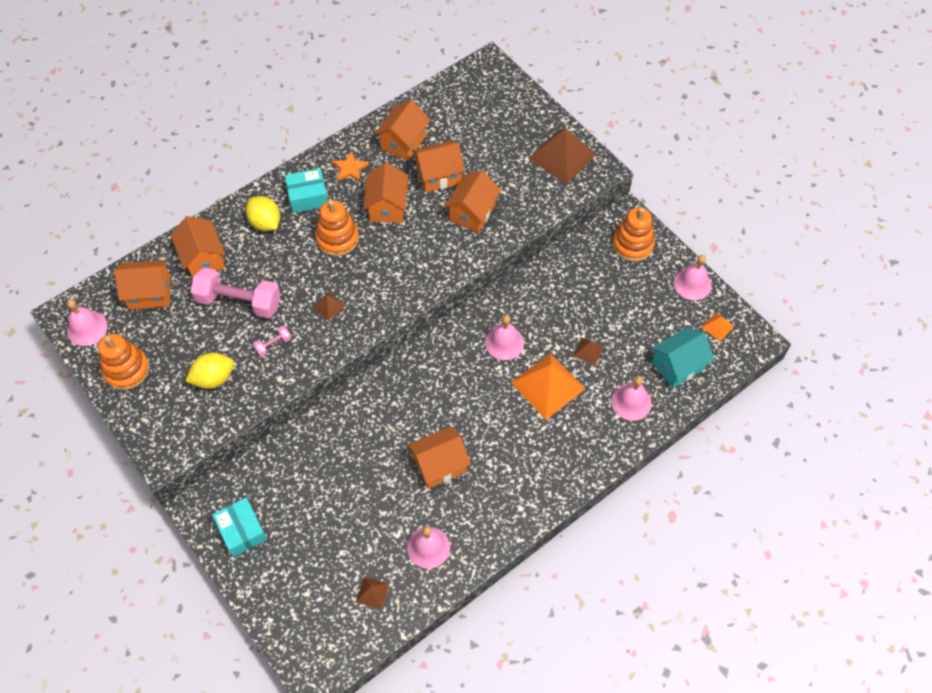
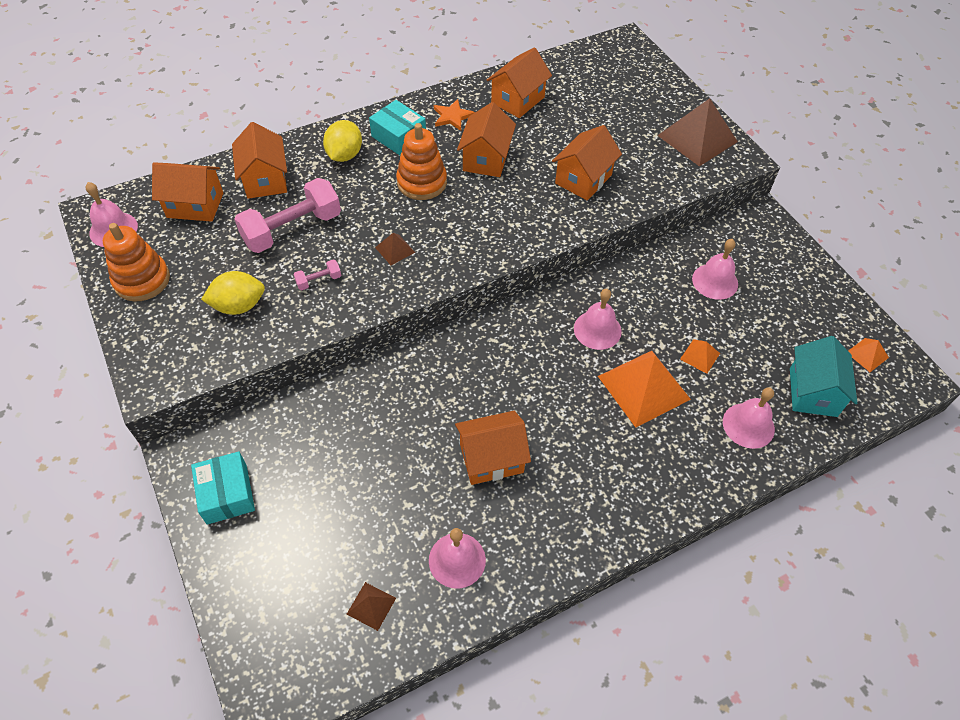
camera: 10 degrees right, 5 degrees down
(239, 302) = (292, 229): pink dumbbell -> pink dumbbell turned 60 degrees counterclockwise
(265, 223) = (345, 155): yellow lemon -> yellow lemon turned 45 degrees clockwise
(308, 197) = (399, 137): turquoise box -> turquoise box turned 45 degrees clockwise
(438, 175) = (551, 137): orange house -> none
(588, 351) = (700, 356): brown pyramid -> orange pyramid
(632, 244) = (767, 248): orange stacking toy -> none
(678, 366) = (813, 392): turquoise house -> turquoise house turned 60 degrees counterclockwise
(692, 284) = (838, 301): pink bell -> pink bell (715, 281)

